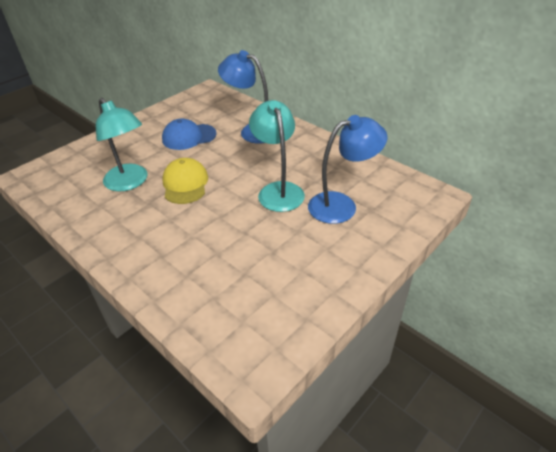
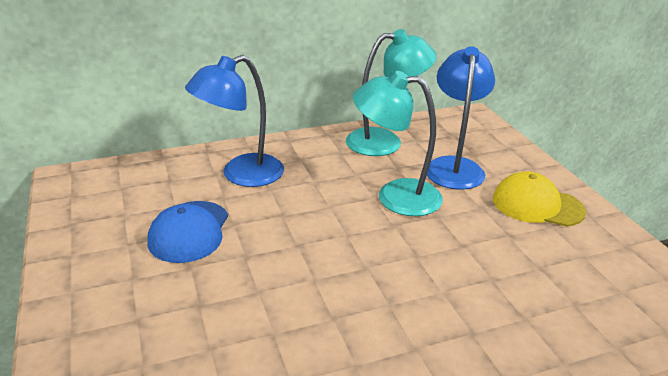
camera: 65 degrees left, 10 degrees down
(130, 183) = (257, 327): turquoise lamp -> turquoise lamp (385, 141)
(185, 184) = (315, 267): yellow cap -> yellow cap (537, 205)

